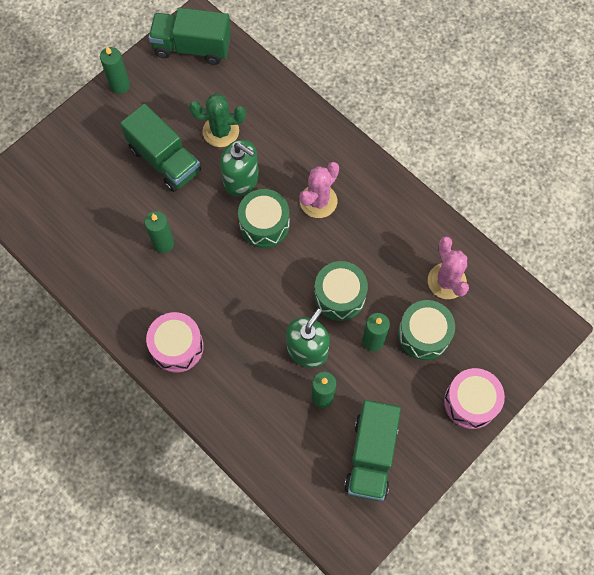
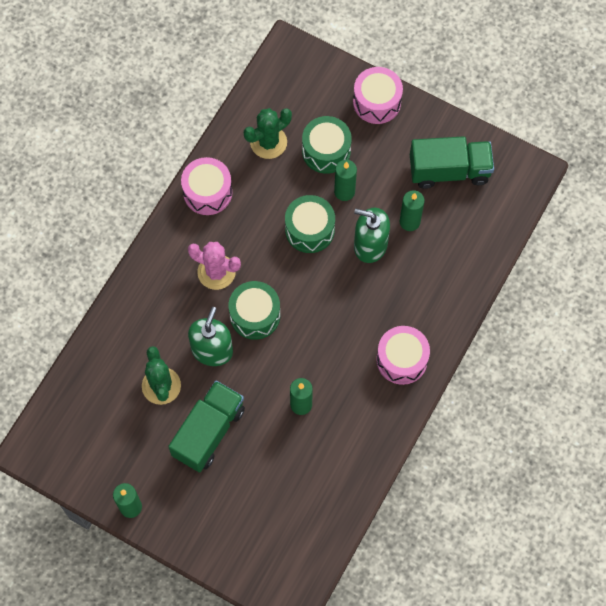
camera: 105 degrees left, 0 degrees up
(192, 47) = (65, 445): green truck -> none
(404, 212) = (207, 192): none -> pink drum
(446, 281) = (268, 142): pink cactus -> green cactus

